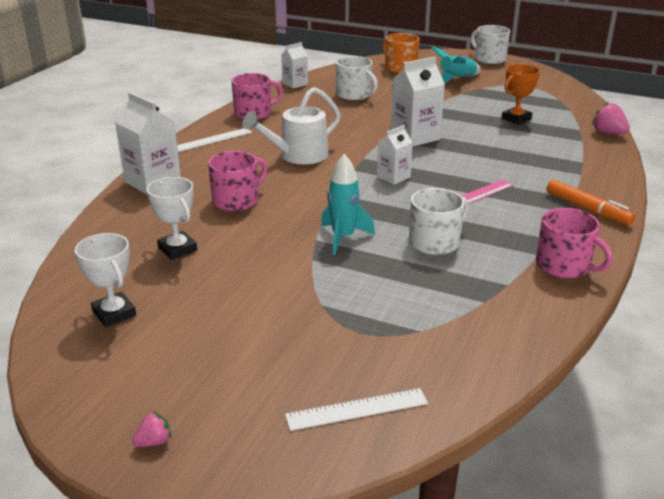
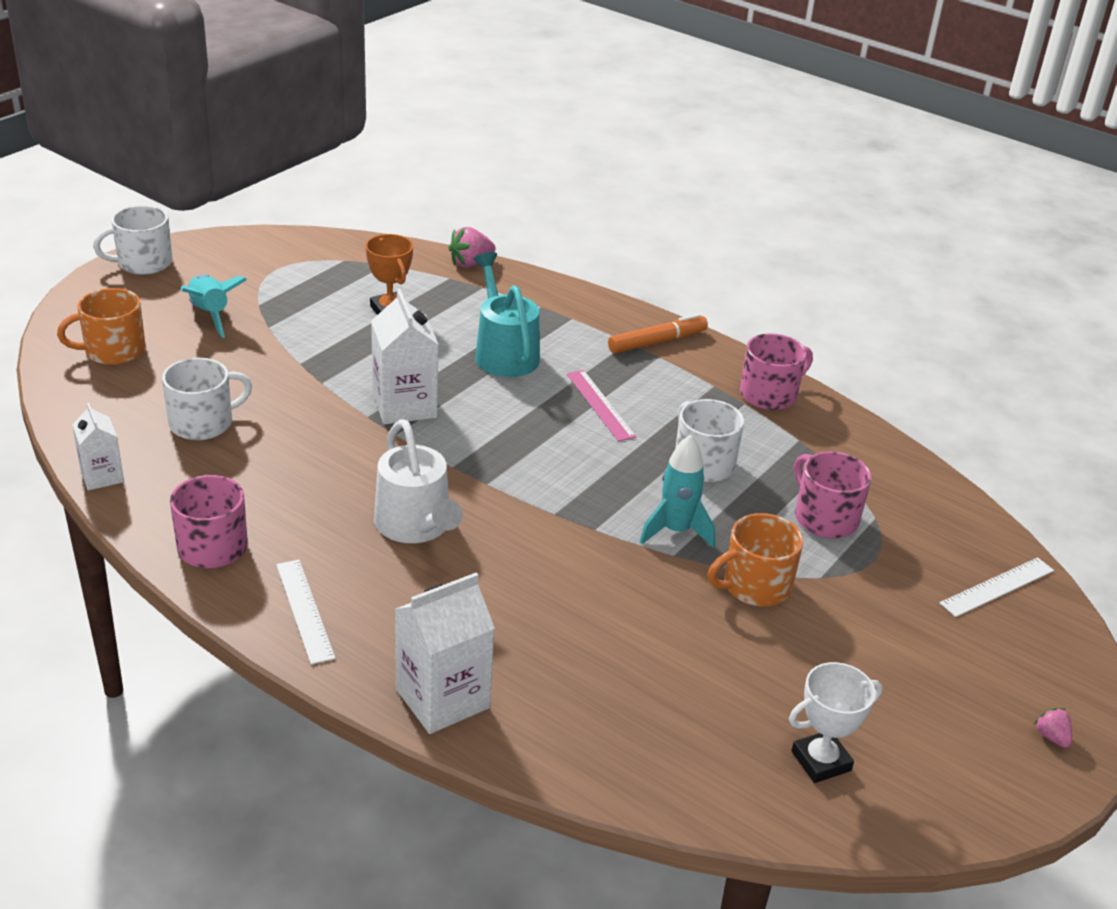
camera: 80 degrees left, 5 degrees up
(177, 249) = (670, 687): white trophy -> none
(237, 200) = (542, 610): pink mug -> pink mug (824, 518)
(296, 274) = (755, 586): none -> orange mug
(357, 409) = (997, 587): white ruler -> white ruler turned 60 degrees clockwise
(393, 177) = (524, 454): white carton -> none
(506, 157) = (504, 353): none -> turquoise watering can

